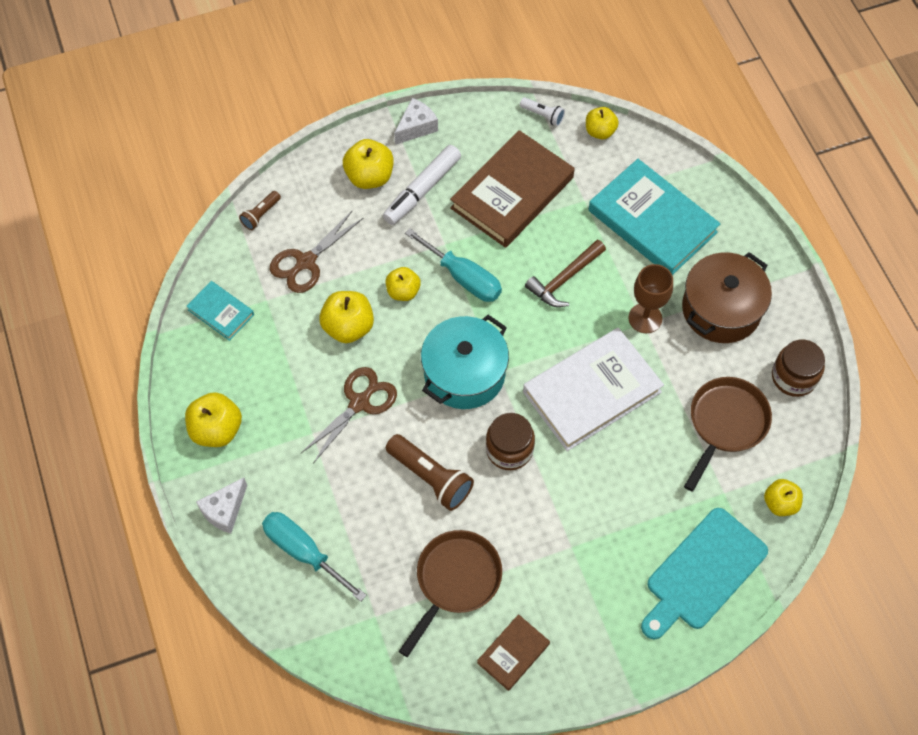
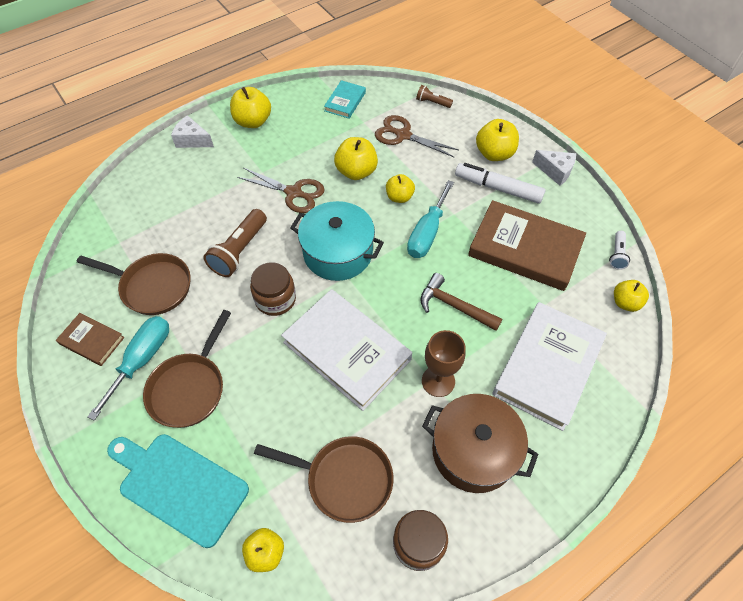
camera: 75 degrees right, 5 degrees down
(303, 552) = (166, 189): turquoise screwdriver -> turquoise screwdriver (142, 360)
(598, 552) = (189, 388): none -> brown pan
(652, 221) = (547, 367): turquoise book -> white book

